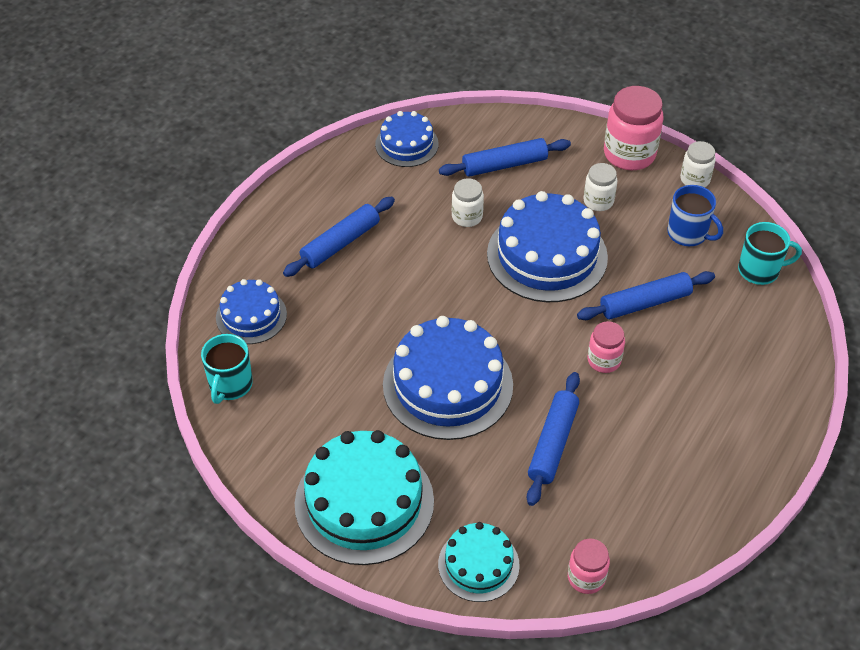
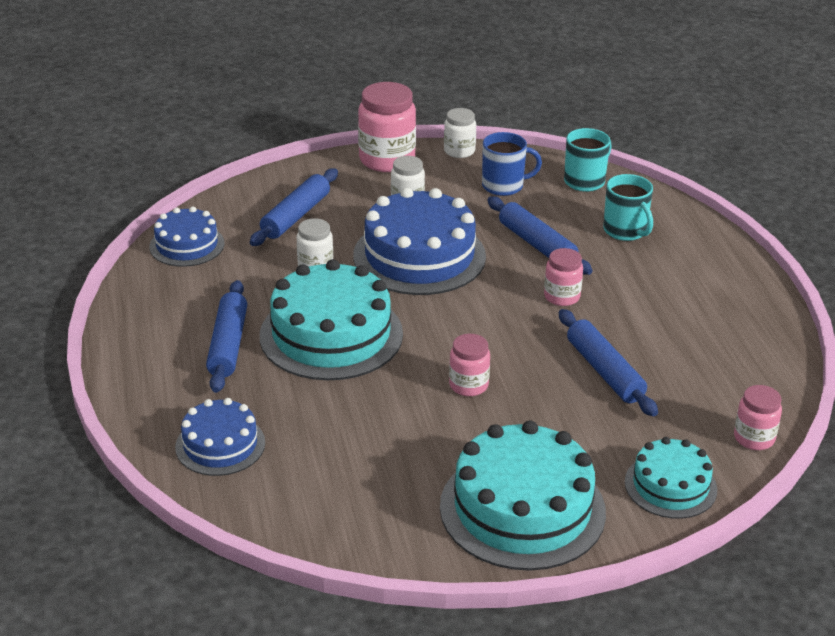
camera: 45 degrees left, 15 degrees down
(230, 385) = (276, 507): turquoise mug -> turquoise mug (625, 231)
(410, 280) = (331, 335): none -> turquoise cake
(447, 385) = (468, 385): blue cake -> pink jar
(645, 303) = (537, 244): blue rolling pin -> blue rolling pin turned 60 degrees counterclockwise

